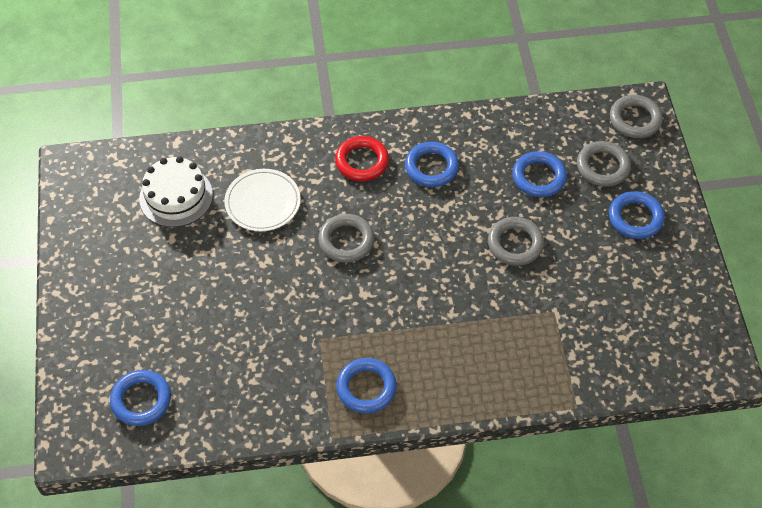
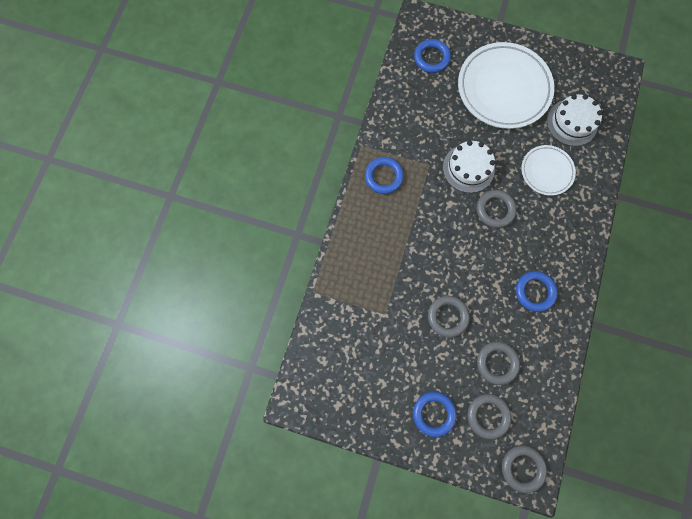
camera: 115 degrees right, 20 degrees up
(156, 290) = (503, 89): none -> white plate
(301, 290) = (468, 168): none -> white cake
(362, 161) = (557, 247): red ring -> none
(539, 177) = (497, 363): blue ring -> grey ring

